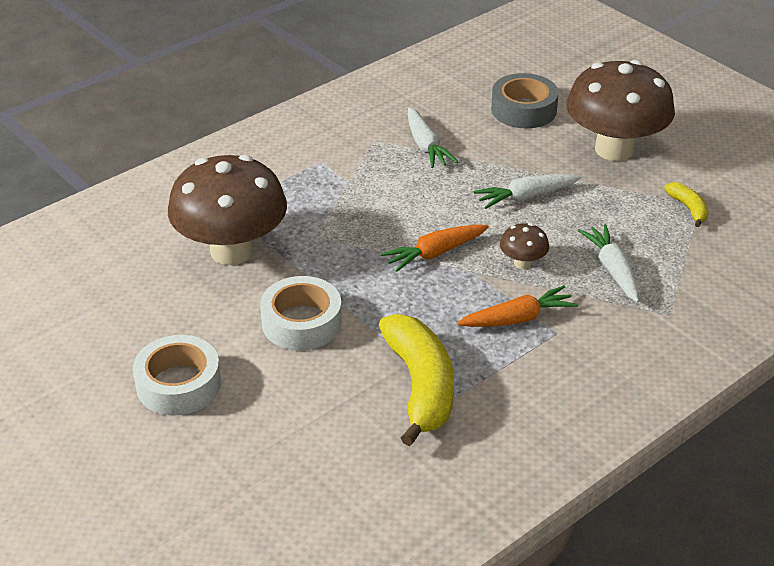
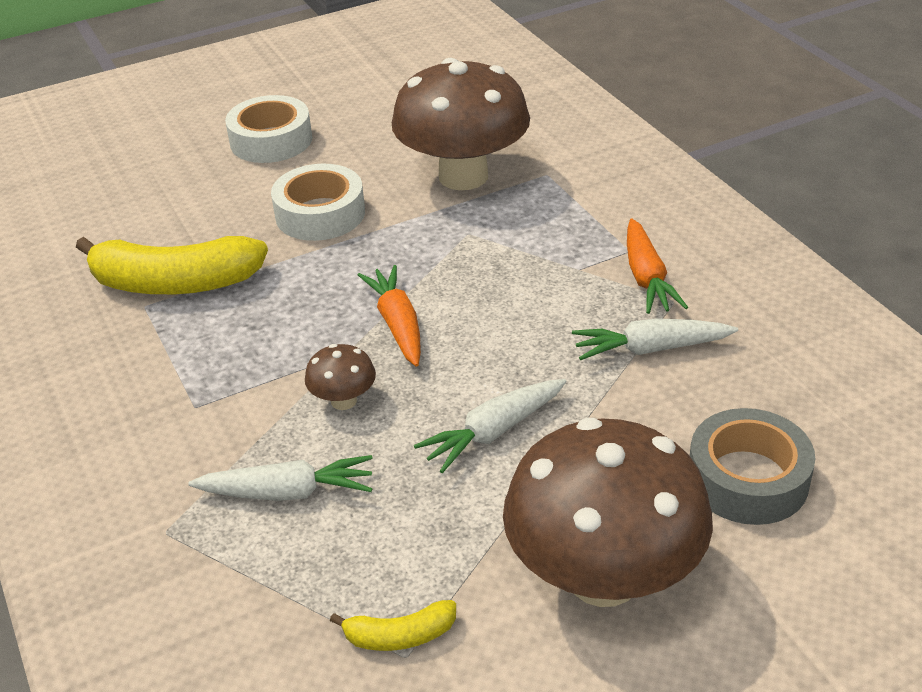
camera: 105 degrees right, 0 degrees up
(518, 318) = (239, 376): orange carrot -> orange carrot (647, 278)
(525, 197) = (493, 432): white carrot -> white carrot turned 120 degrees counterclockwise

